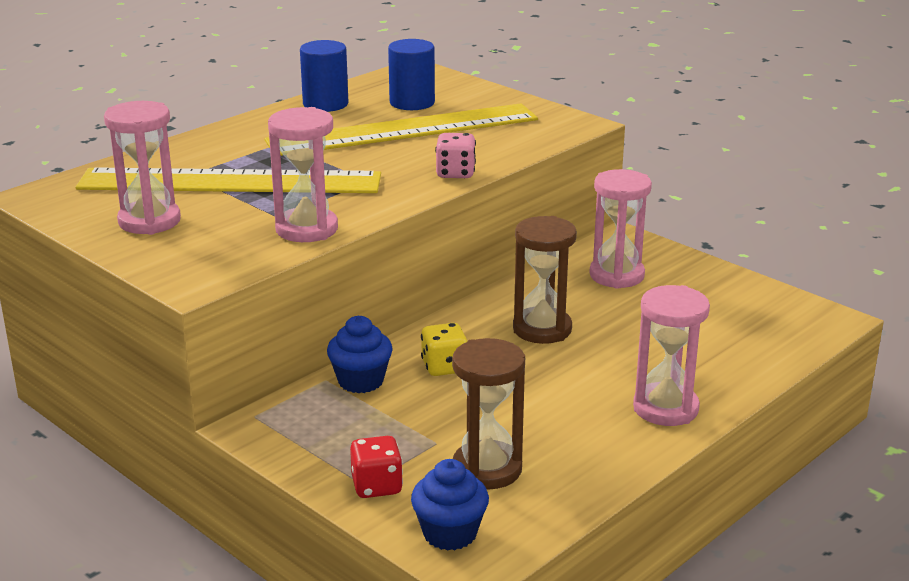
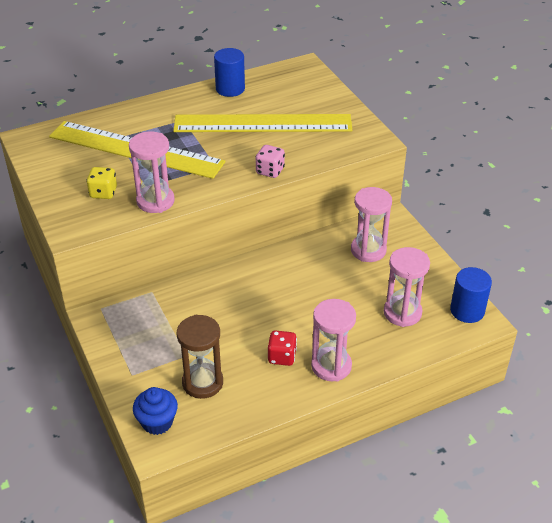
camera: 20 degrees right, 15 degrees up
(149, 221) = (74, 174): pink hourglass -> pink hourglass (402, 313)
(361, 381) = (170, 297): blue cupcake -> none
(377, 486) = (137, 377): red dice -> red dice (282, 357)
(412, 103) = (283, 98): blue cylinder -> blue cylinder (467, 311)
(444, 367) = (222, 299): yellow dice -> yellow dice (103, 193)
(542, 329) = (296, 284): brown hourglass -> none

